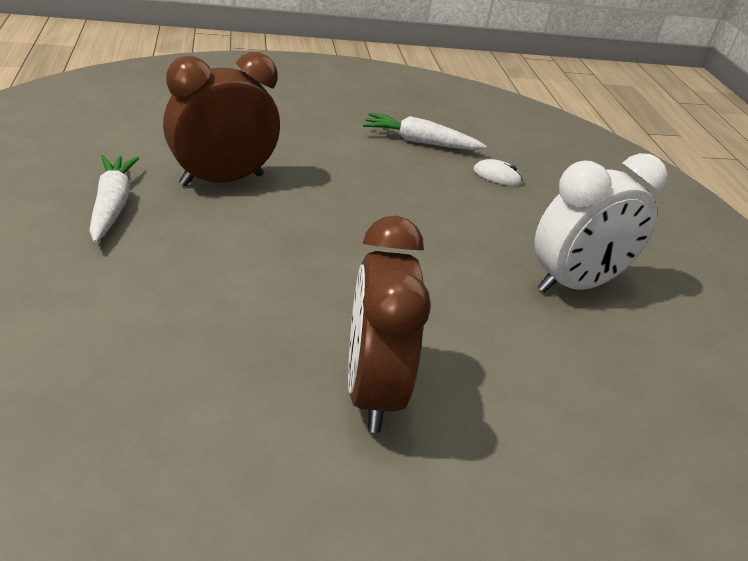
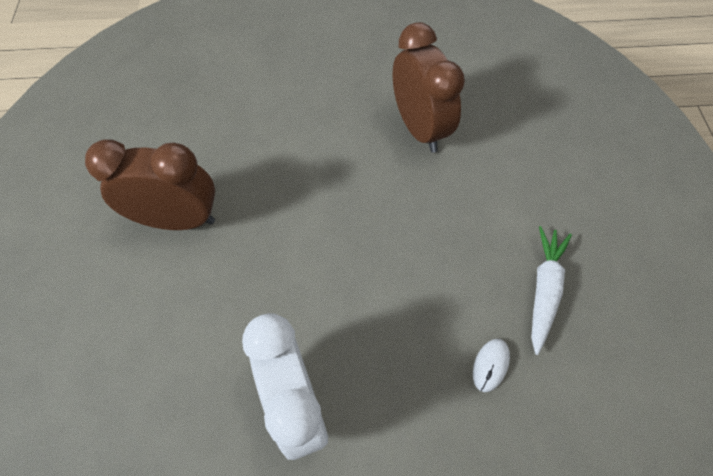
camera: 100 degrees right, 25 degrees up
(112, 205) = (370, 73): white carrot -> none

